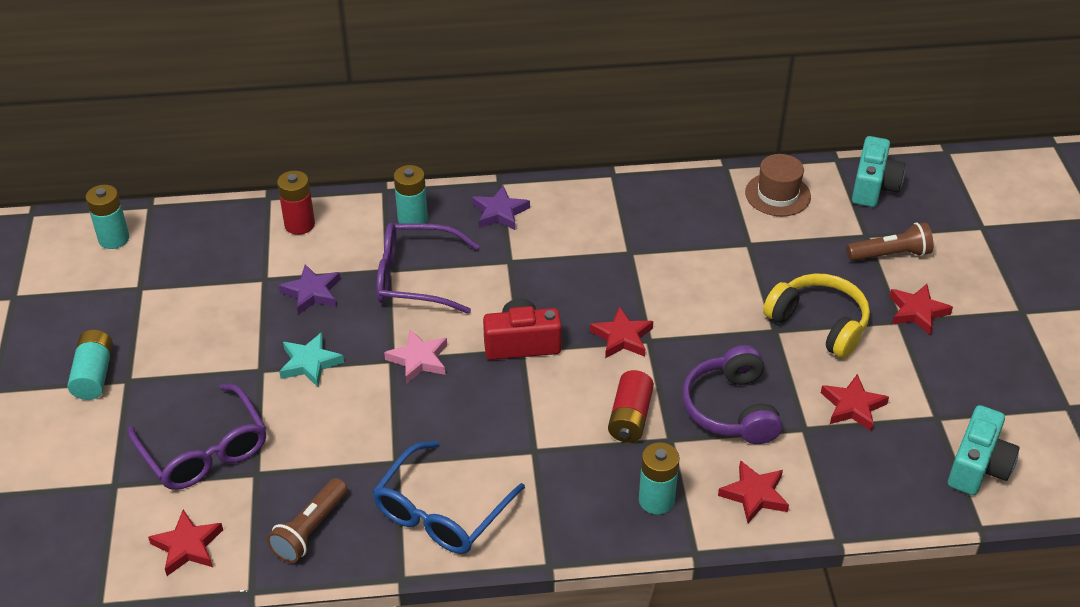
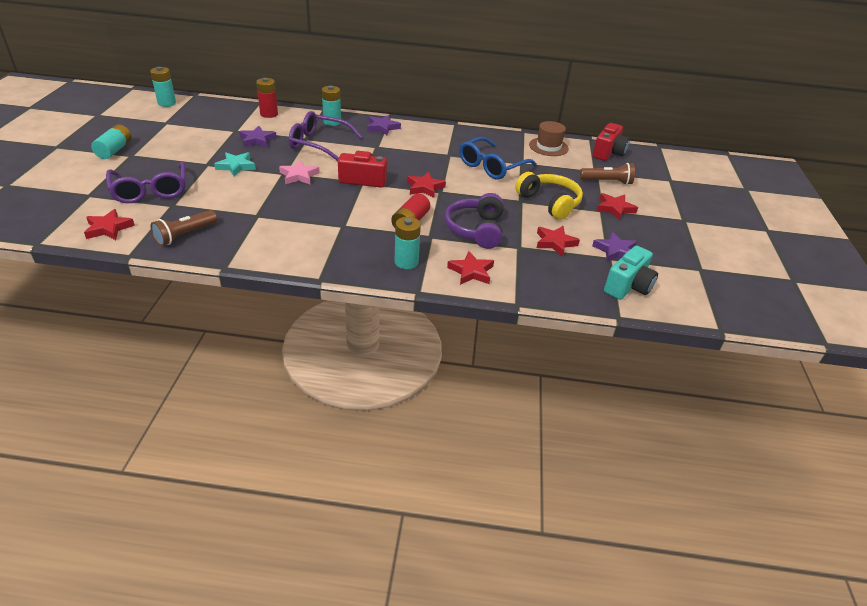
camera: 10 degrees right, 5 degrees down
(441, 512) = (268, 242): blue glasses -> blue glasses (491, 166)
(873, 187) = (608, 153): turquoise camera -> red camera
(941, 401) = (615, 251): none -> purple star

